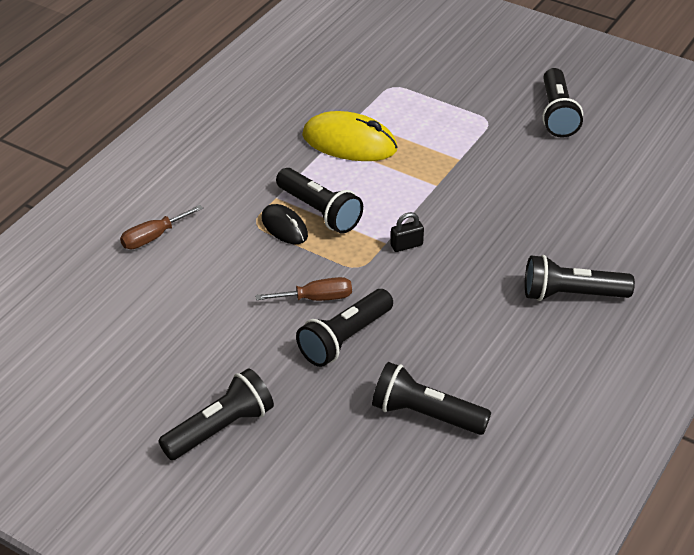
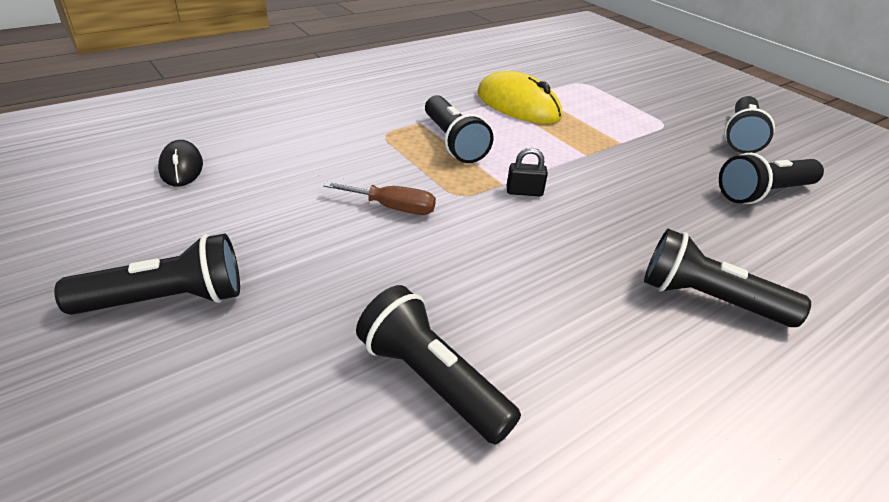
camera: 20 degrees right, 5 degrees down
(153, 237) = (284, 118): brown screwdriver -> none
(284, 227) = (409, 144): black mouse -> black mouse (181, 167)
(345, 339) = (393, 255): black flashlight -> black flashlight (763, 193)

